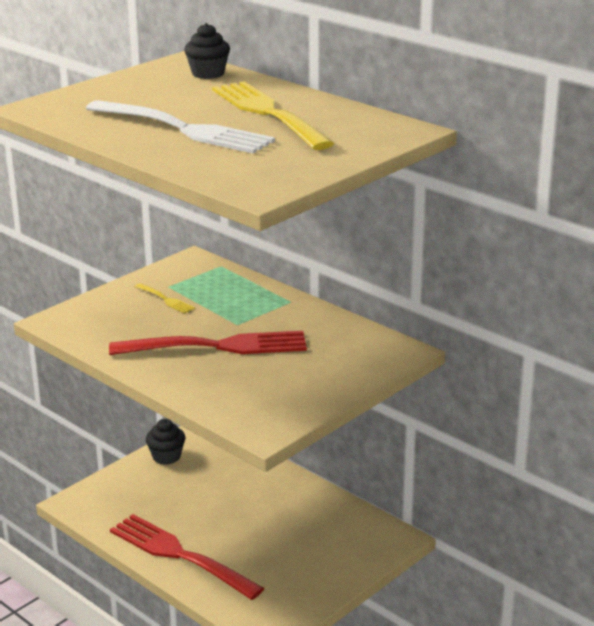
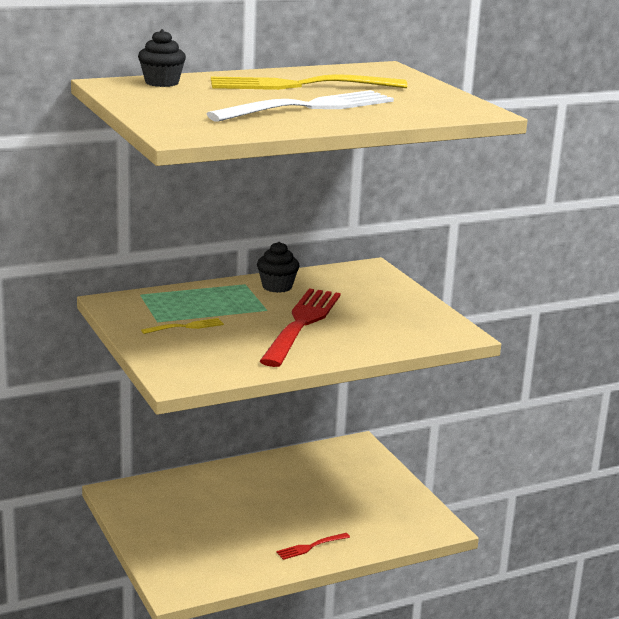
camera: 70 degrees left, 5 degrees down
(166, 457) = (141, 520): black cupcake -> black cupcake (277, 287)
(181, 555) = (311, 546): red fork -> red fork, size x0.43

